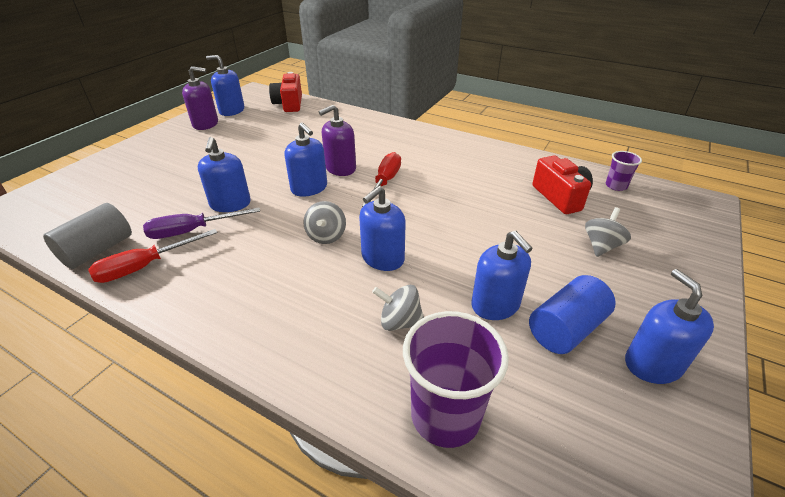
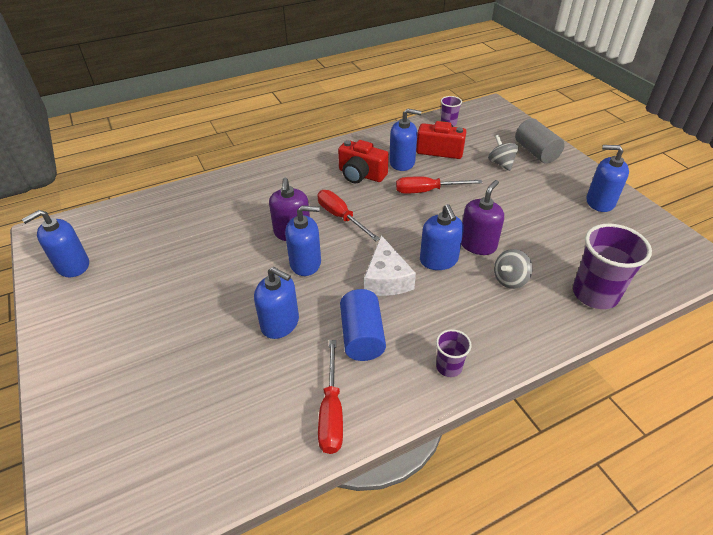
camera: 55 degrees left, 5 degrees up
(98, 250) = (269, 448): grey cylinder -> grey cylinder (536, 152)
(192, 231) = (302, 363): purple screwdriver -> none
(205, 124) = (79, 296): purple soap dispenser -> purple soap dispenser (478, 244)
(233, 319) = (449, 367): none -> purple cup
(289, 104) = (119, 218): red camera -> red camera (361, 175)
(326, 236) = (386, 278): grey spinning top -> white cheese
(481, 213) = (427, 191): none -> red screwdriver
(495, 305) = (522, 232): blue soap dispenser -> blue soap dispenser (402, 162)
(566, 329) = (558, 216): blue cylinder -> blue cylinder (362, 336)

